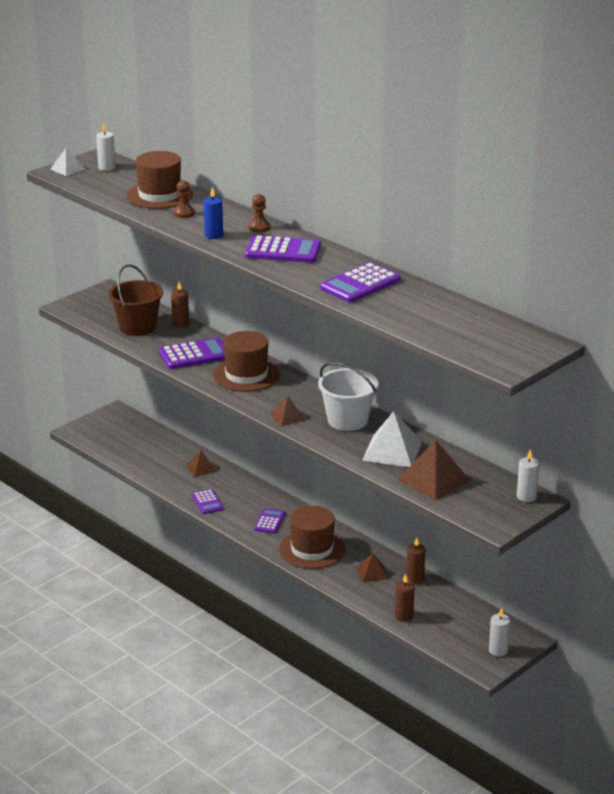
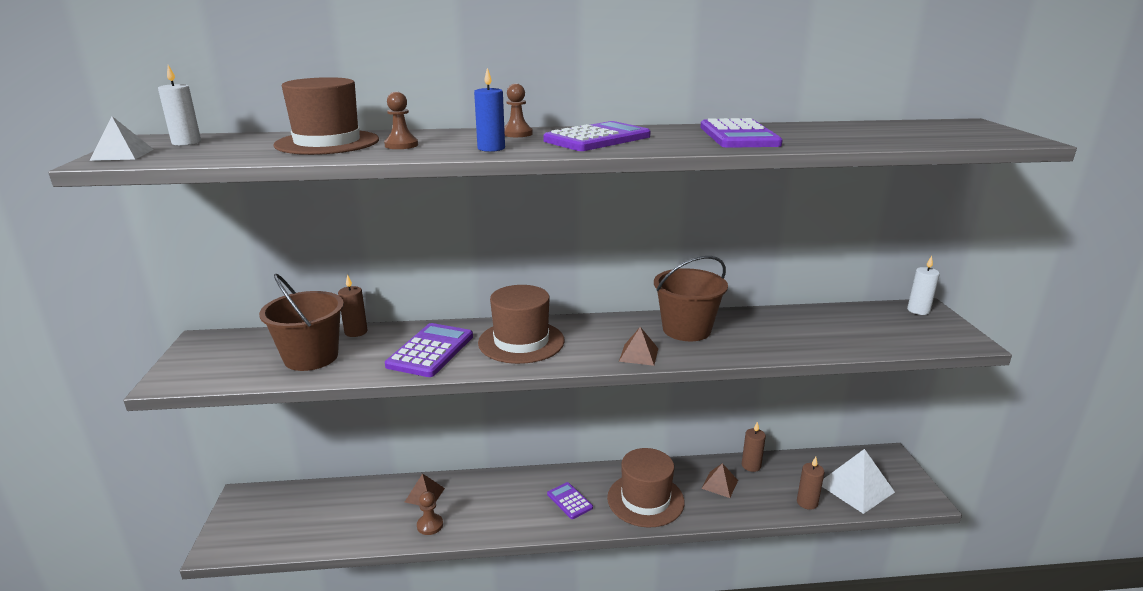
camera: 50 degrees left, 5 degrees down
(180, 484) = (430, 525): none -> brown pawn
(207, 502) = (486, 524): purple calculator -> none
(347, 420) = (686, 329): white bucket -> brown bucket
(392, 450) = (773, 332): white pyramid -> white pyramid (855, 487)
(433, 480) = (851, 335): brown pyramid -> none
(498, 650) = (900, 478): white candle -> none

